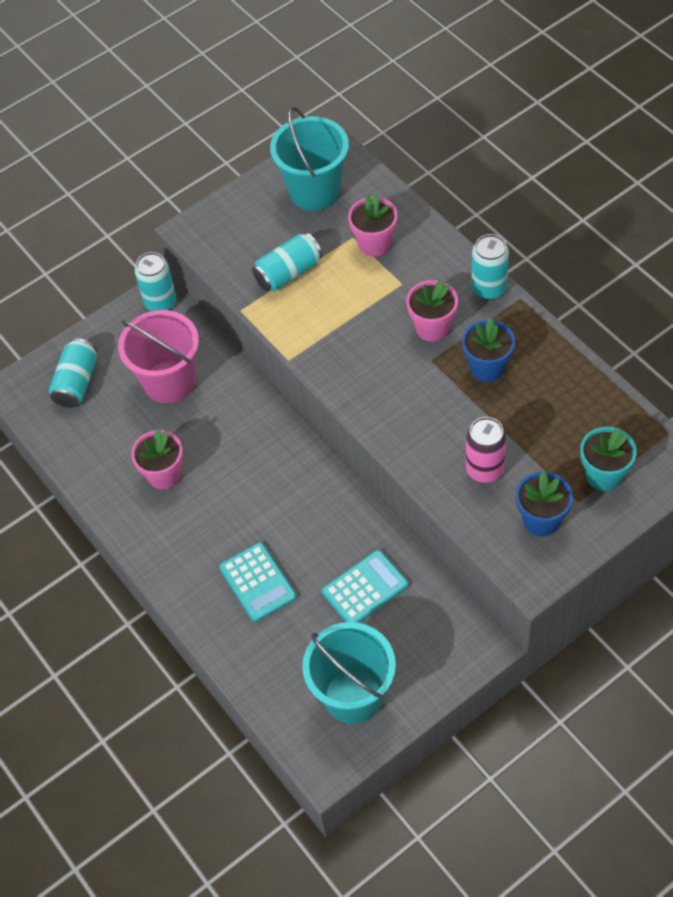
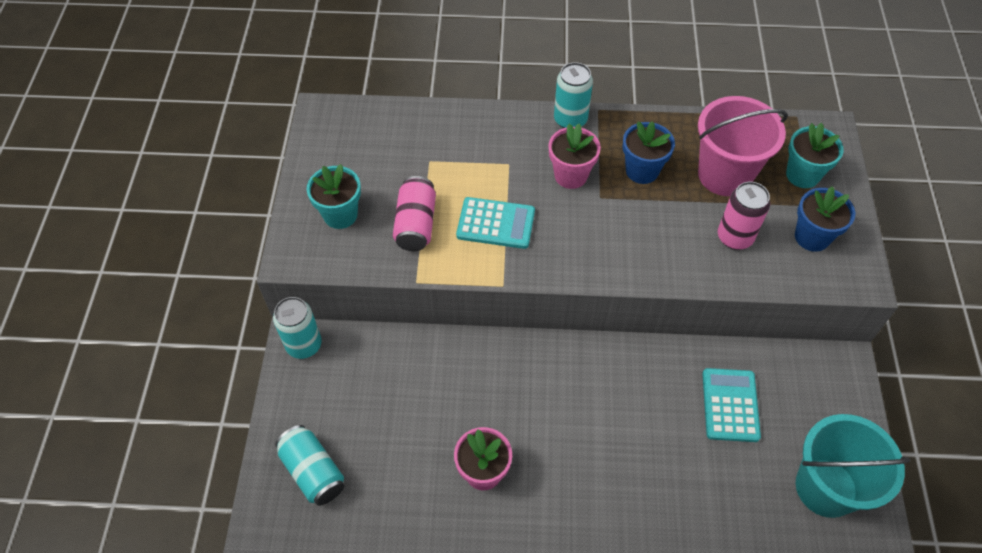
camera: 55 degrees left, 0 degrees up
(169, 382) = (392, 398): pink bucket -> pink bucket (724, 175)
(251, 227) = (340, 215): none -> turquoise flower pot
(258, 582) = (658, 479): turquoise calculator -> turquoise calculator (495, 223)
(288, 273) = (416, 224): turquoise can -> pink can
(314, 191) = (356, 152): turquoise bucket -> none
(374, 244) = (452, 153): pink flower pot -> none

